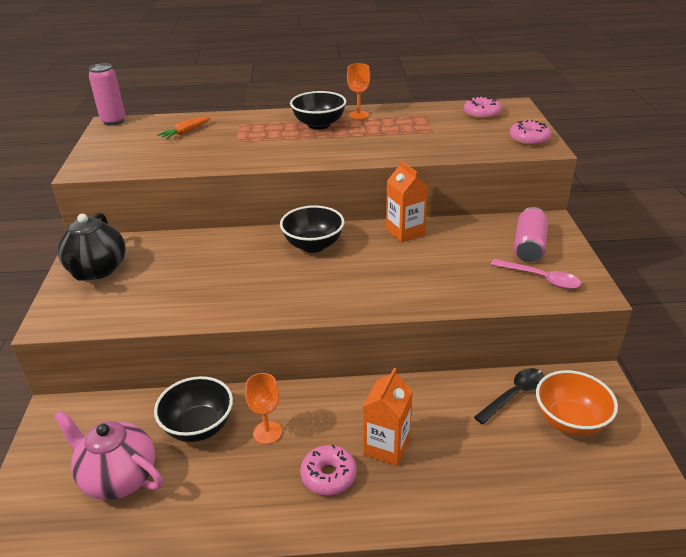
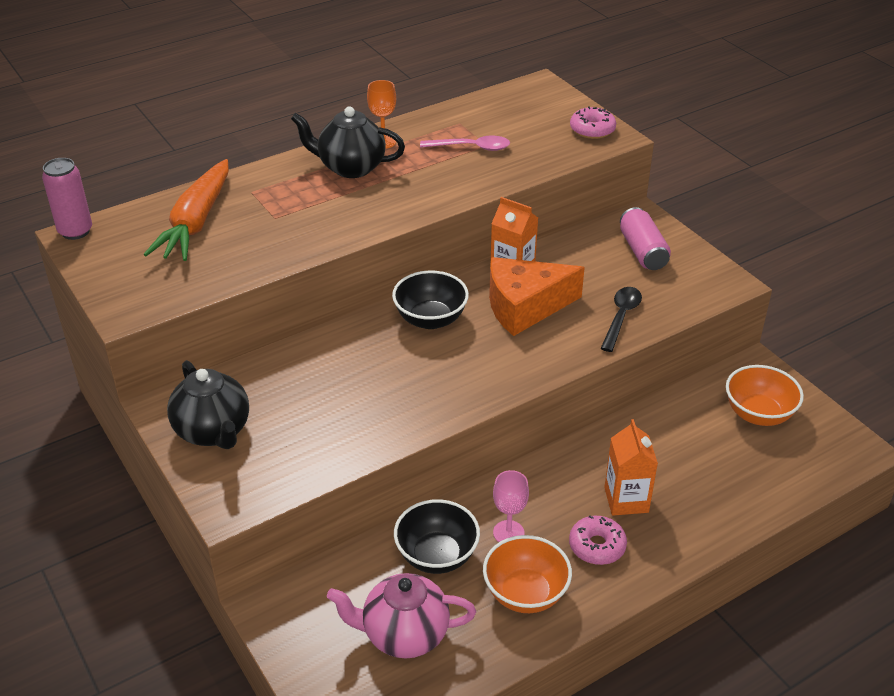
camera: 30 degrees left, 5 degrees up
(186, 132) = (196, 222): orange carrot -> orange carrot, size x2.12
(236, 489) = (525, 593): none -> orange bowl
(267, 432) = (508, 533): orange goblet -> pink goblet
(319, 125) = (350, 168): black bowl -> black teapot
(393, 257) = (525, 307): none -> orange cheese
(481, 114) = (517, 106): pink donut -> none
(514, 395) = (698, 408): black spoon -> black spoon (621, 317)
(540, 278) = (677, 284): pink spoon -> pink spoon (471, 147)

